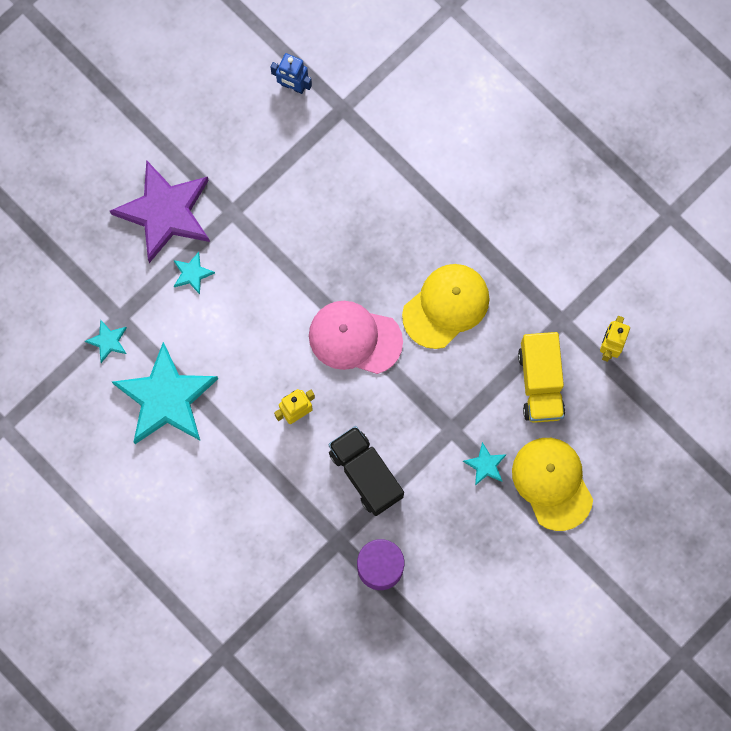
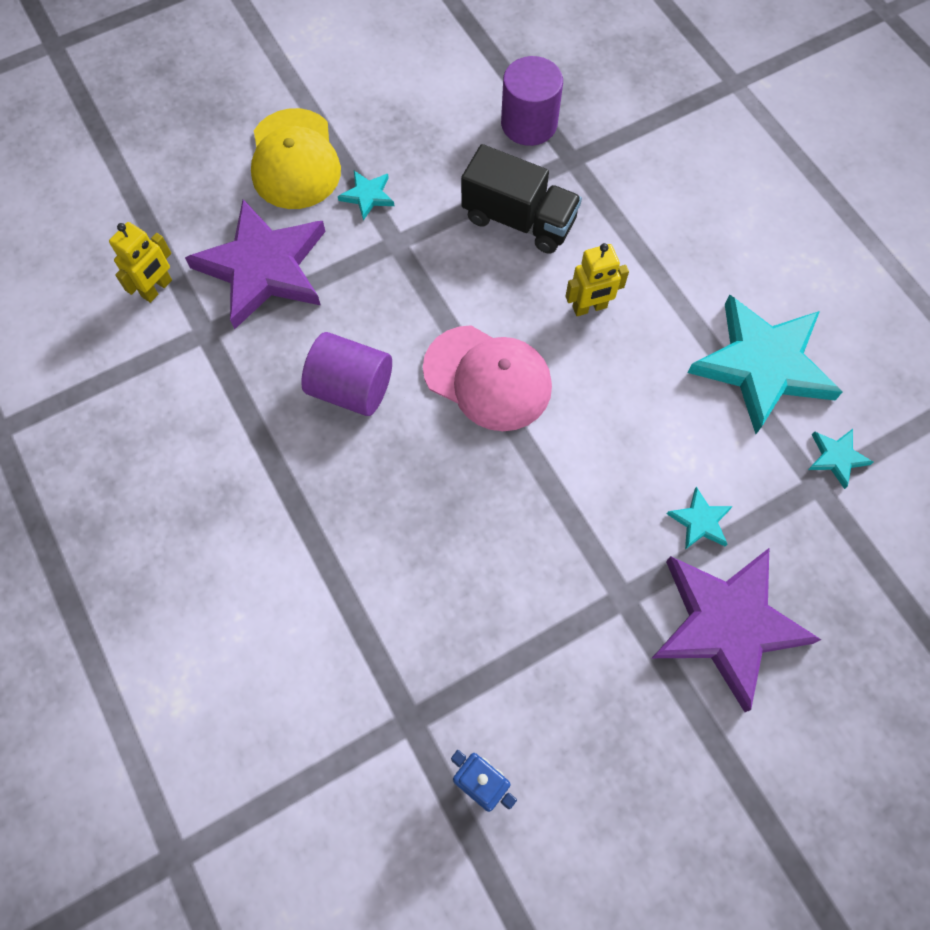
camera: 165 degrees left, 10 degrees down
(365, 474) = (519, 219): black truck -> black truck turned 45 degrees counterclockwise
(446, 306) = (351, 388): yellow cap -> purple cylinder
(540, 383) = (263, 268): yellow truck -> purple star

